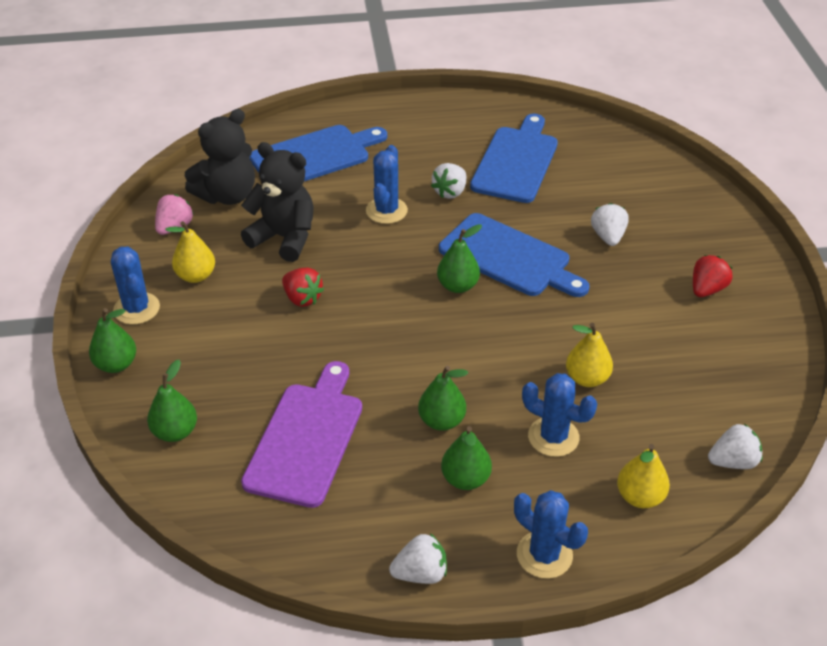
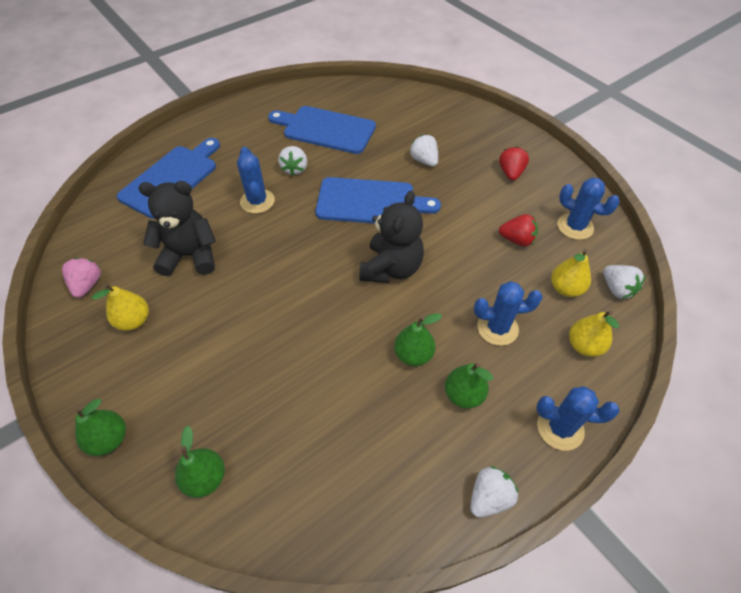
camera: 30 degrees left, 10 degrees up
(136, 309) = (97, 375): blue cactus -> blue cactus (575, 226)
(227, 195) = (118, 238): black teddy bear -> black teddy bear (391, 268)
(302, 298) = (238, 301): red strawberry -> red strawberry (517, 240)
(307, 439) = (322, 424): purple cutting board -> none
(458, 286) = (350, 239): green pear -> none
(516, 162) = (325, 129): blue cutting board -> blue cutting board turned 60 degrees counterclockwise
(587, 378) = (486, 271): yellow pear -> yellow pear (565, 288)
(733, 461) = (617, 289): white strawberry -> white strawberry turned 105 degrees clockwise

